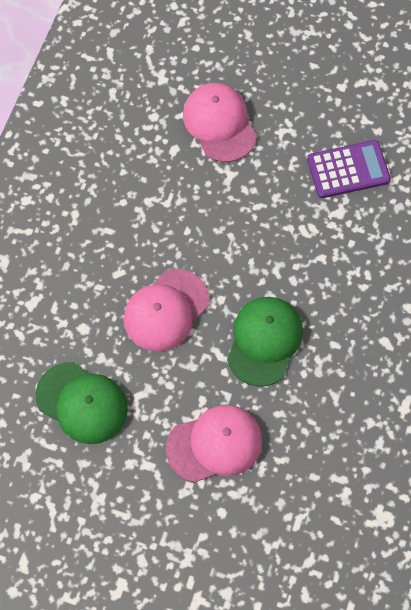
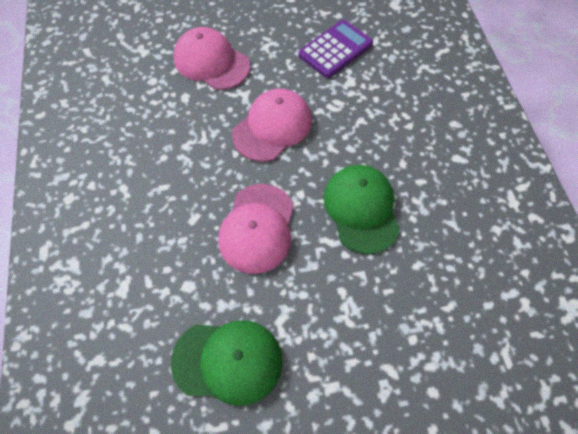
camera: 30 degrees left, 5 degrees down
(215, 444) = (381, 327): pink cap -> pink cap (272, 127)

